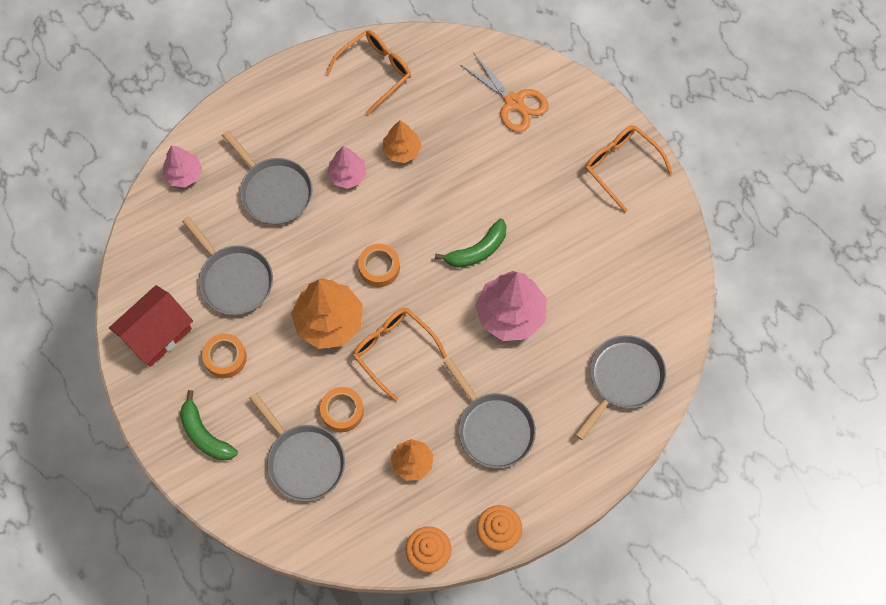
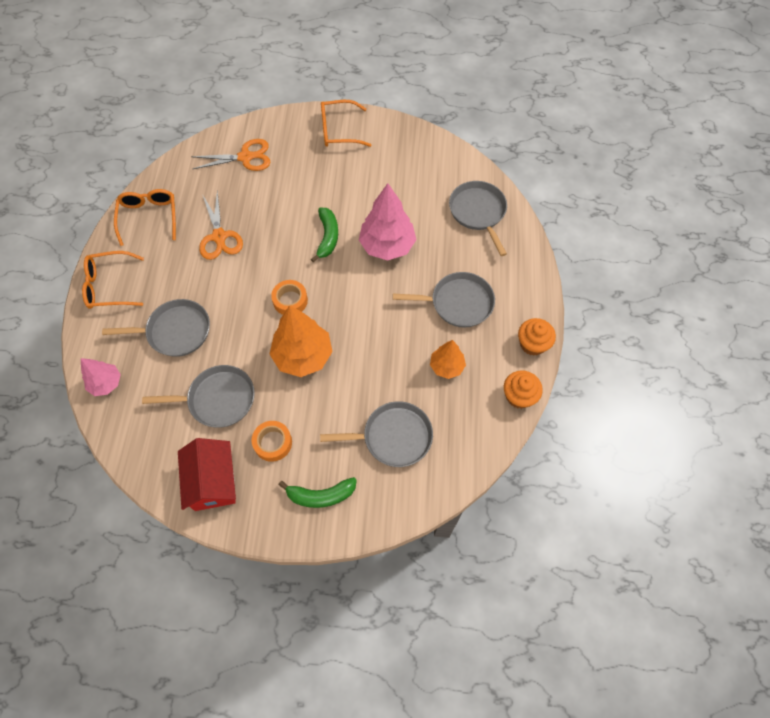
camera: 55 degrees left, 5 degrees down
(342, 411) = (375, 388): orange tape -> none
(347, 175) = (207, 279): pink tree -> none
(393, 350) = (356, 328): orange glasses -> orange glasses (110, 286)
(402, 150) = (219, 236): orange tree -> orange scissors

